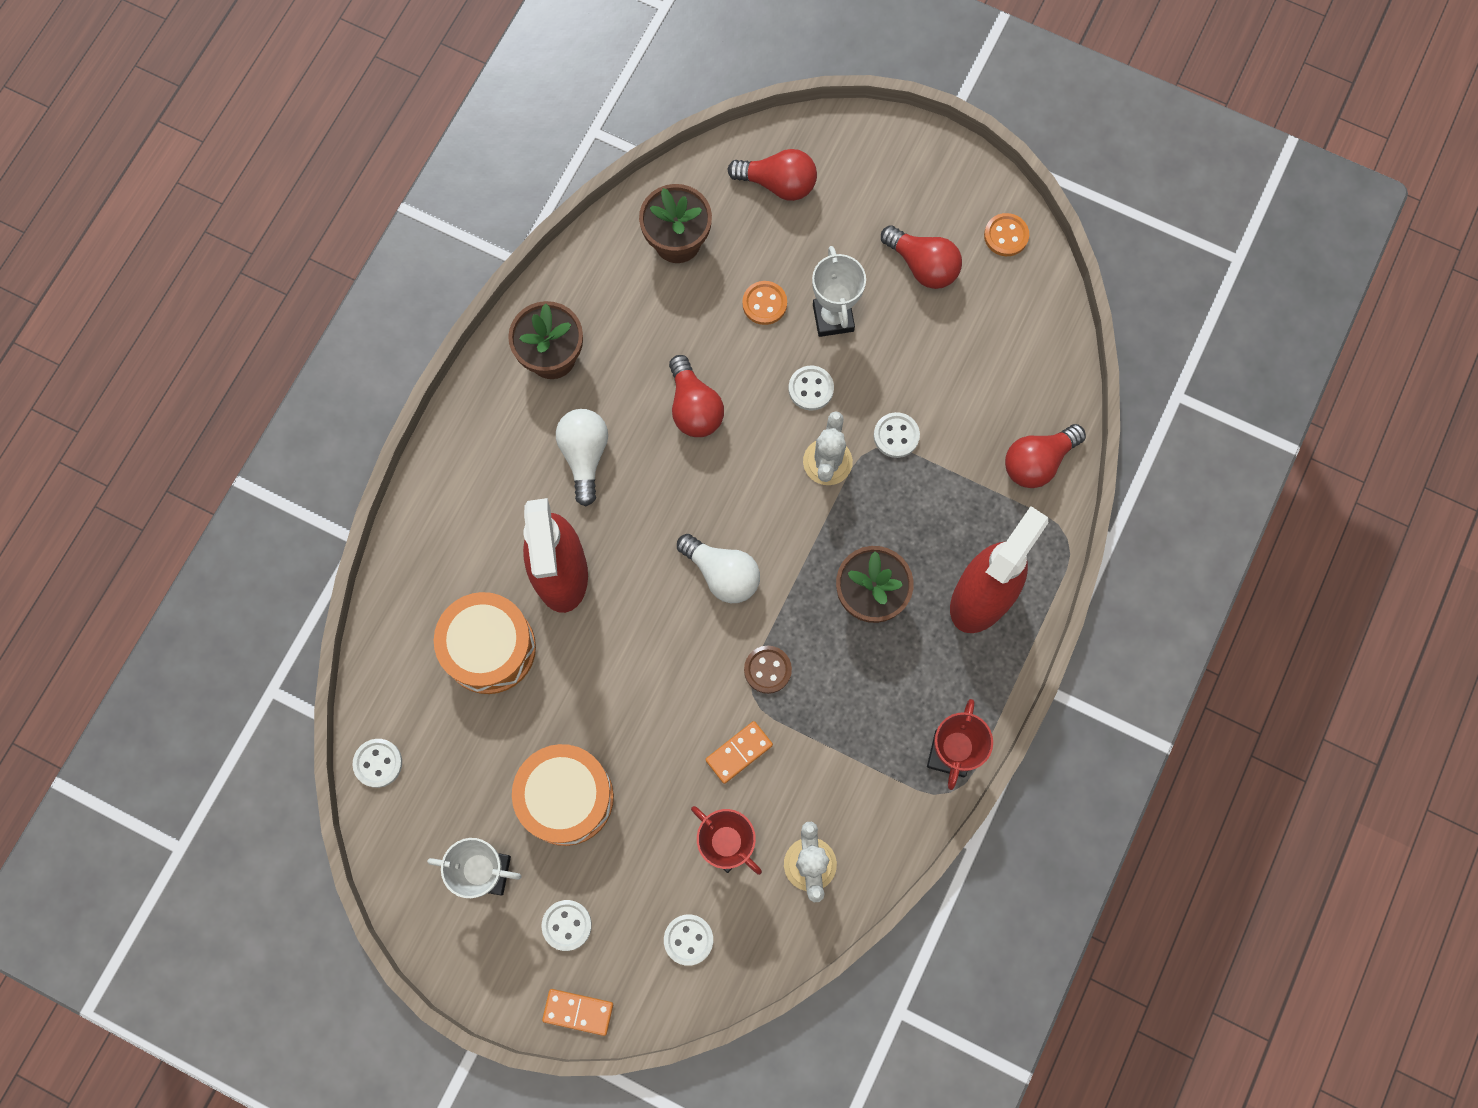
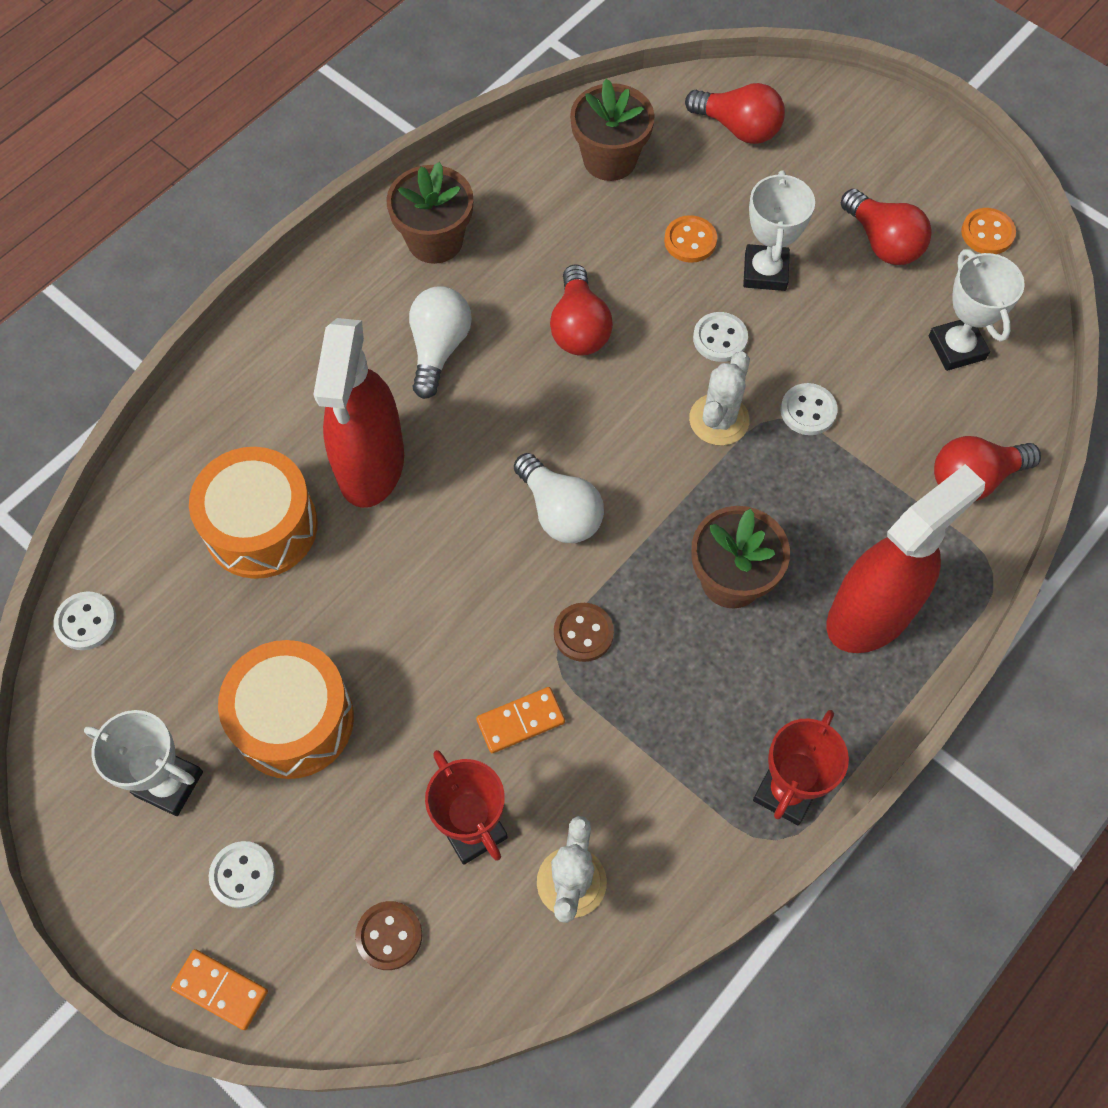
camera: 15 degrees right, 10 degrees down
(688, 939) = (389, 936): white button -> brown button
(1002, 349) = (956, 348): none -> white trophy

